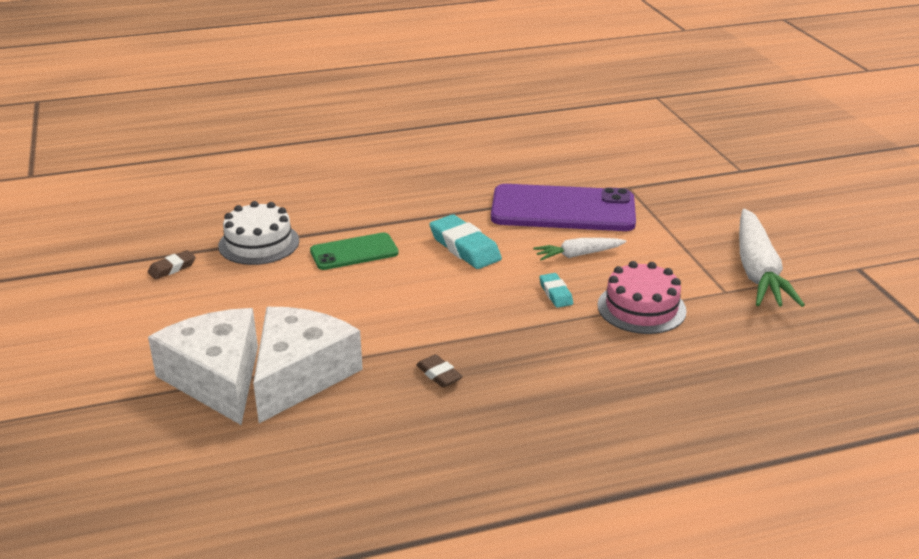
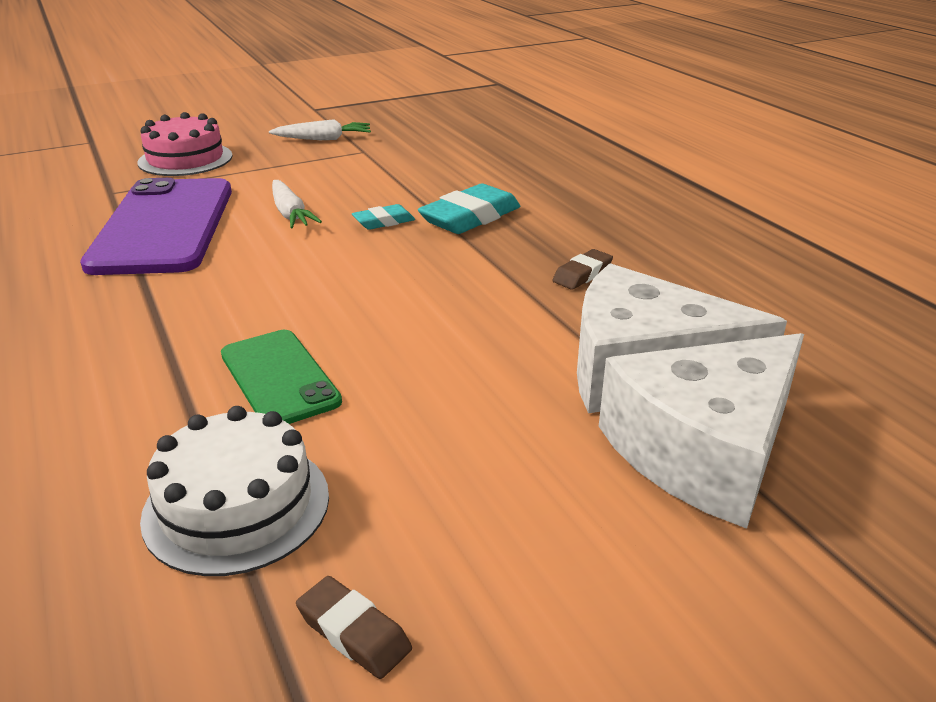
camera: 100 degrees left, 0 degrees up
(465, 247) = (268, 284): turquoise eraser -> turquoise eraser (470, 217)
(641, 308) = (404, 182): pink cake -> pink cake (185, 159)
(757, 271) = (323, 139): white carrot -> white carrot, size x0.54

